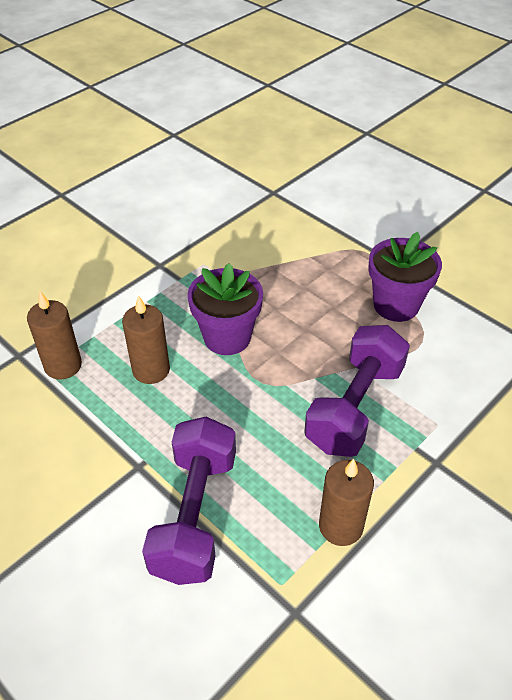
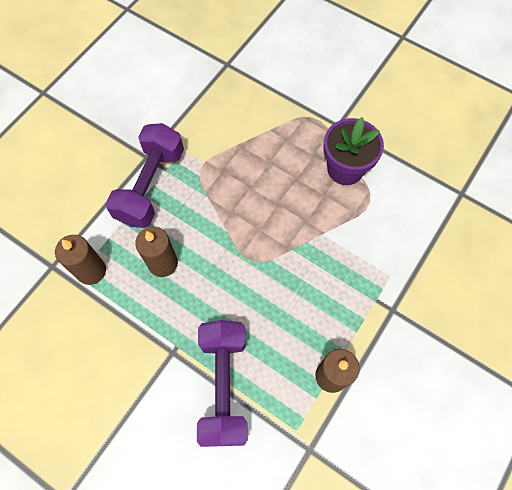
camera: 10 degrees left, 20 degrees up
(227, 337) = (217, 222): purple flower pot -> none
(355, 407) = (326, 271): purple dumbbell -> purple dumbbell (151, 186)

